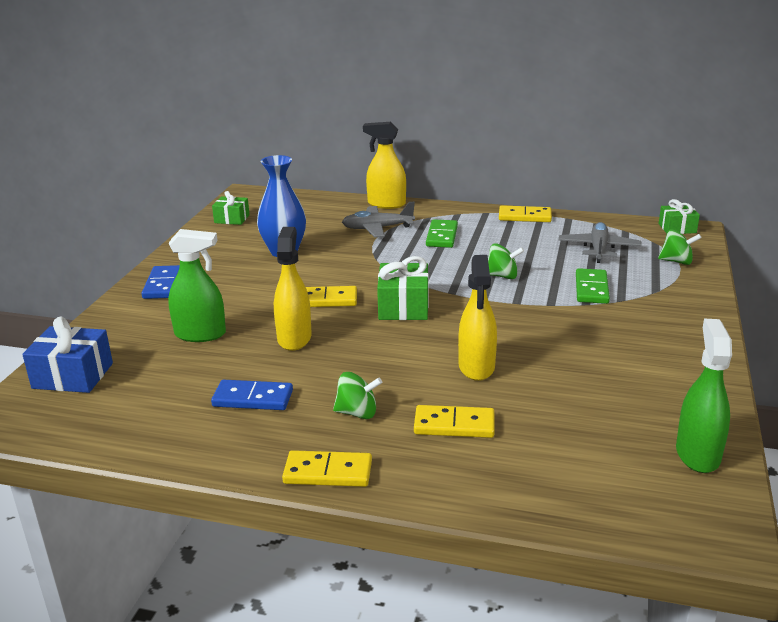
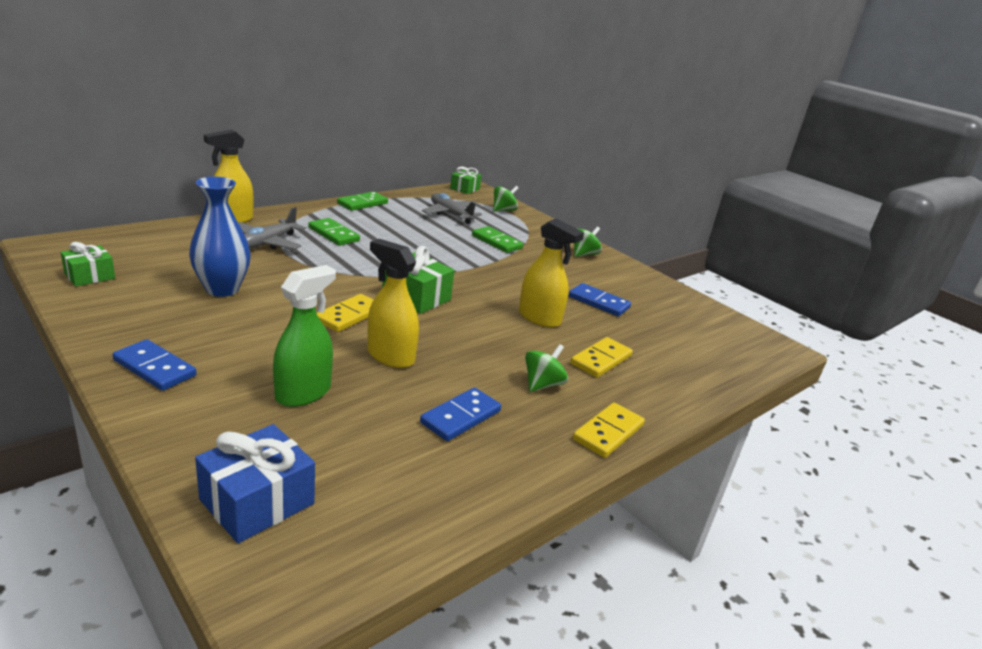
camera: 60 degrees left, 0 degrees up
(502, 276) = (433, 251): green spinning top -> green spinning top (584, 254)
(524, 217) = (362, 203): yellow domino -> green domino
(577, 382) = (598, 302): none -> blue domino
(697, 454) = (706, 314): green spray bottle -> none

